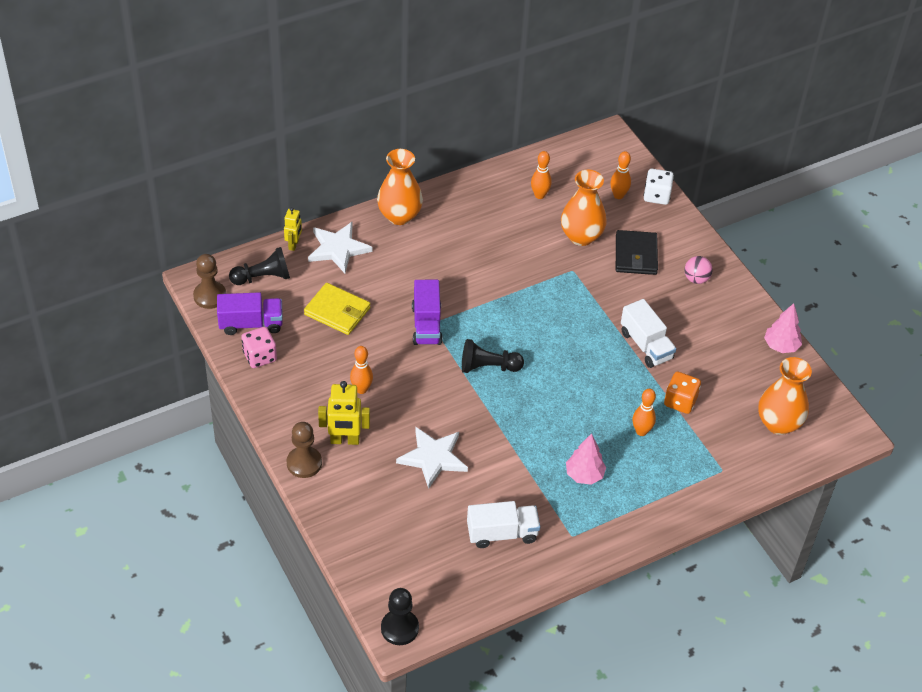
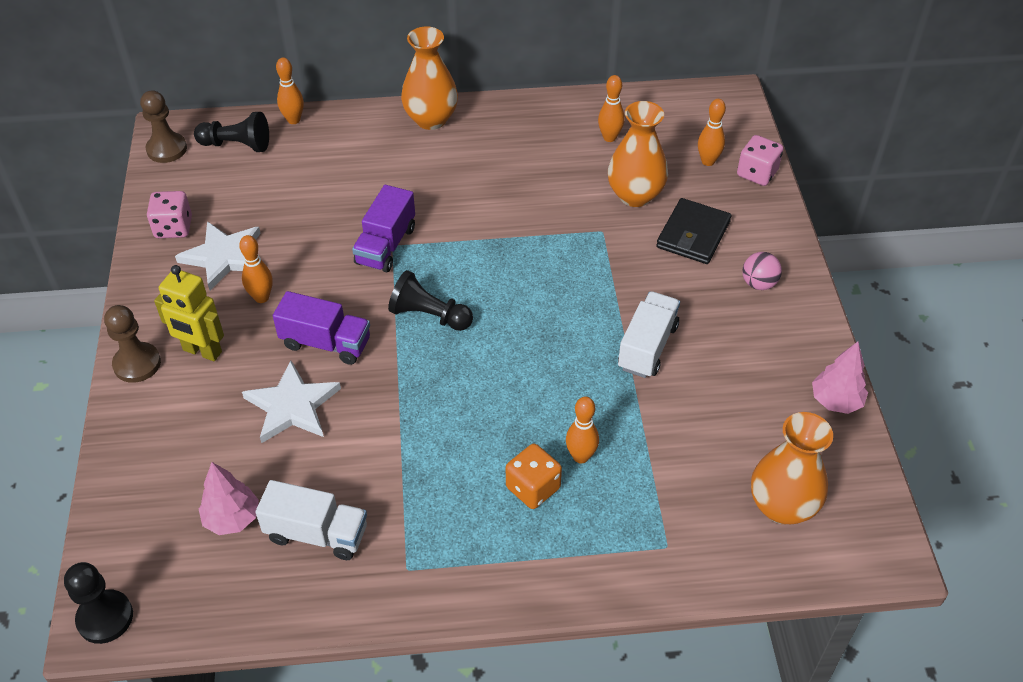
camera: 25 degrees right, 0 degrees up
(251, 324) = (189, 190): purple truck -> purple truck (326, 343)
(294, 245) = (293, 120): yellow robot -> orange bowling pin
(337, 311) = (293, 202): yellow wallet -> none
(338, 249) = (339, 136): white star -> white star (224, 256)
(584, 475) = (471, 490): pink tree -> pink tree (232, 518)
(646, 345) = (647, 347): white truck -> white truck turned 150 degrees counterclockwise
(656, 196) = (757, 173): white dice -> pink dice
(680, 401) = (655, 433): orange dice -> orange dice (533, 488)

